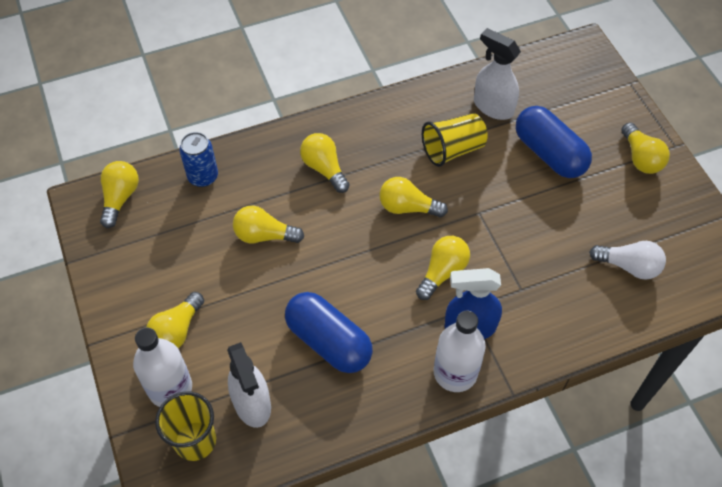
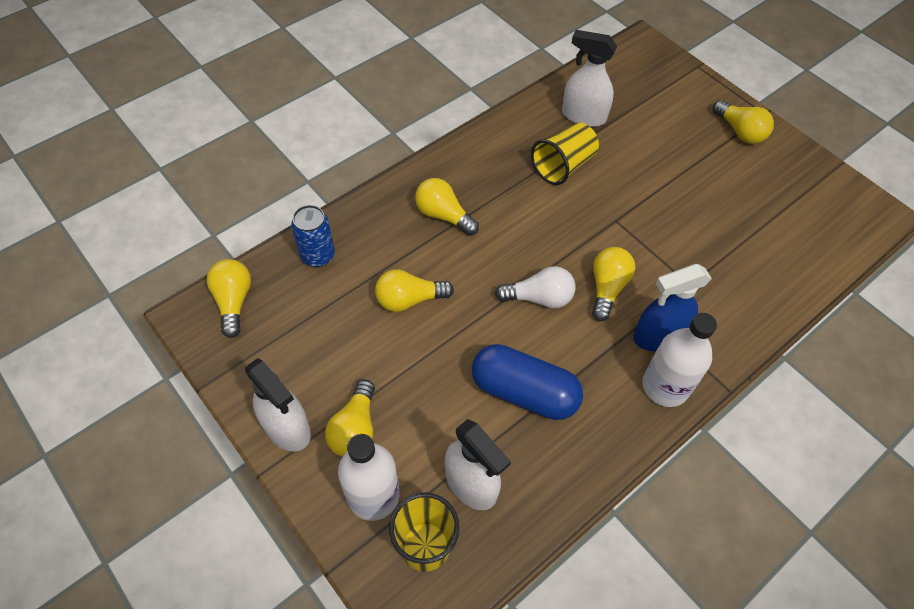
camera: 20 degrees left, 0 degrees up
(124, 314) = (287, 428): none -> white spray bottle
(407, 207) = (544, 233): yellow light bulb -> none
(549, 154) = (655, 148): blue capsule -> none
(629, 266) = (777, 235): white light bulb -> white light bulb (539, 298)

